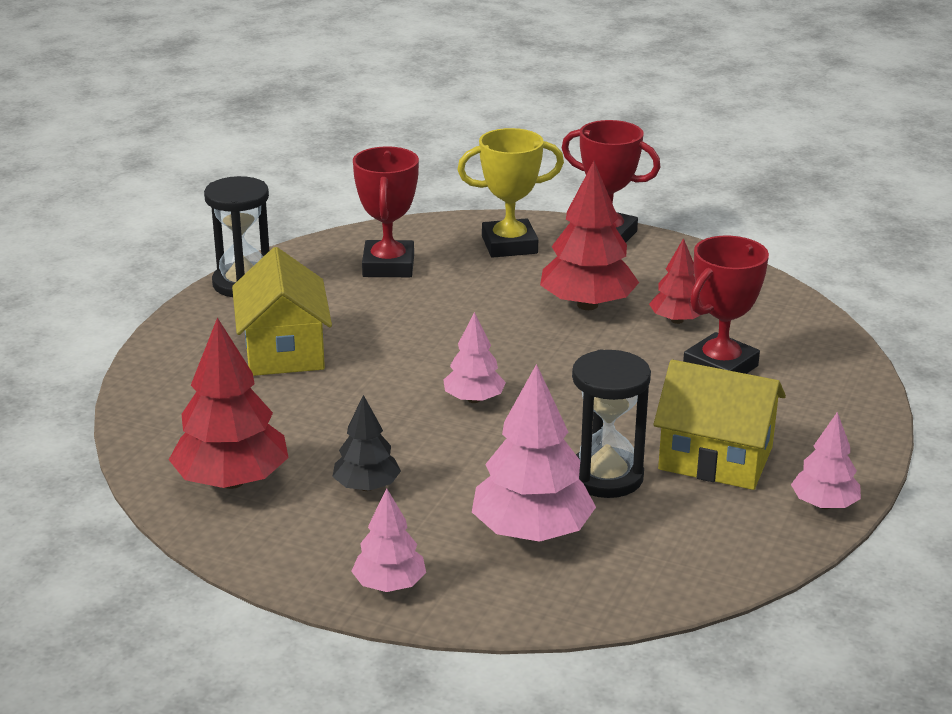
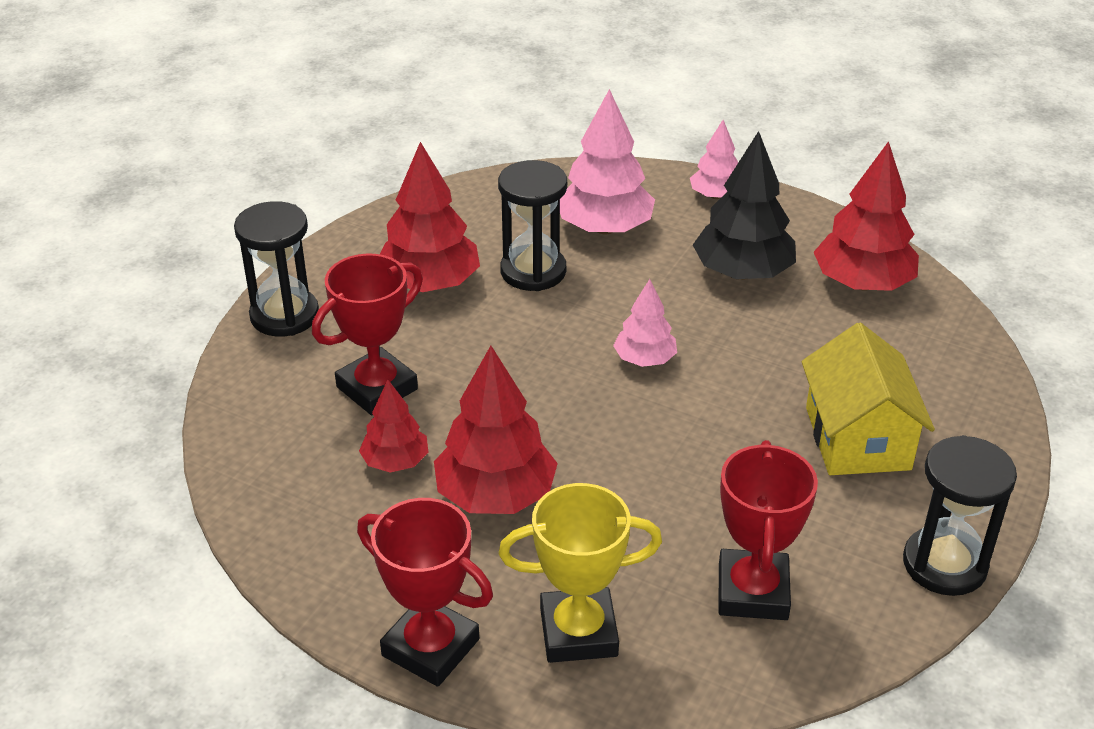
camera: 175 degrees left, 10 degrees up
(367, 486) = (742, 272): black tree -> black tree, size x1.73
(715, 458) = (429, 284): yellow house -> red tree
(824, 504) = (359, 238): pink tree -> none
(849, 421) = (284, 315): none -> black hourglass

